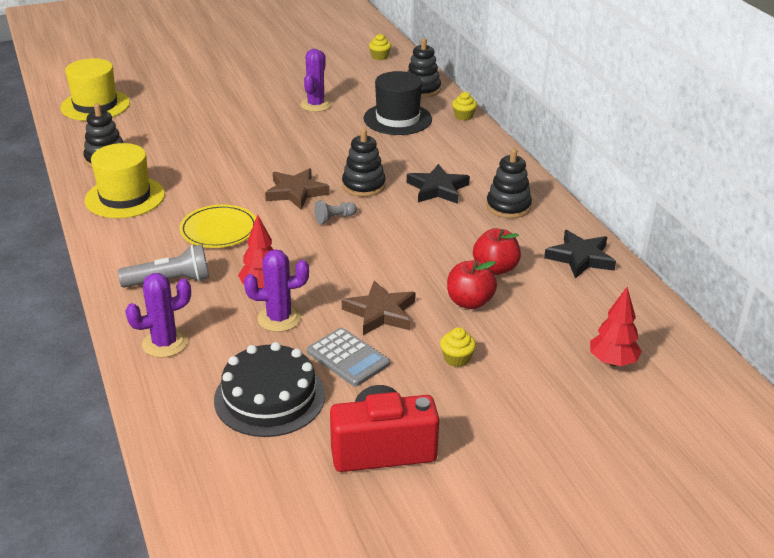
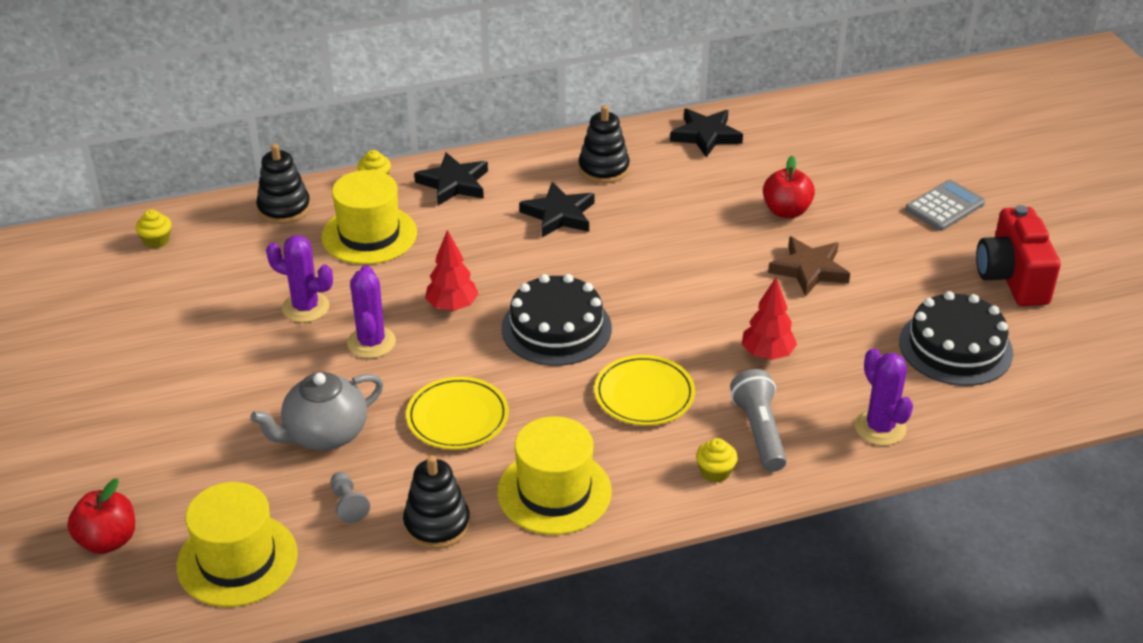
camera: 85 degrees left, 5 degrees up
(193, 120) = (324, 434): none -> grey teapot
(203, 160) = (457, 417): none -> yellow plate
(279, 318) = (826, 341): purple cactus -> purple cactus (371, 342)
(296, 192) = (556, 328): brown star -> black cake
(334, 218) = (622, 297): grey pawn -> grey pawn (348, 504)
(348, 358) = (886, 294): grey calculator -> grey calculator (944, 206)
(363, 186) = (546, 271): black stacking toy -> none
(397, 119) = (369, 235): black hat -> yellow hat
(456, 358) = (878, 226): yellow cupcake -> yellow cupcake (715, 472)
(468, 145) = (454, 183): none -> black star
(495, 268) = (726, 189): red apple -> red apple (108, 540)
(612, 362) = (871, 141): red tree -> red tree (452, 306)

